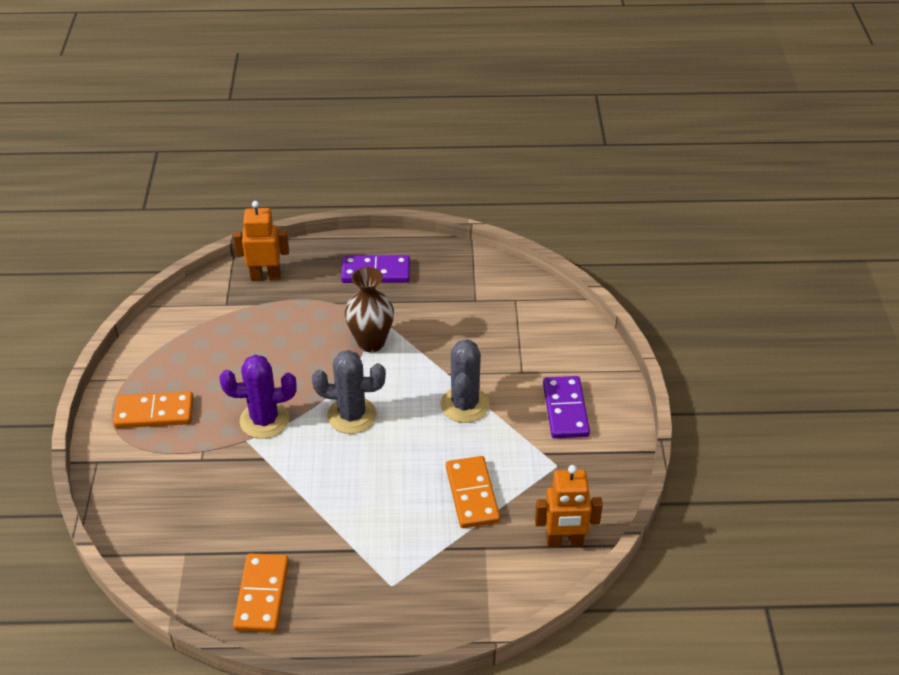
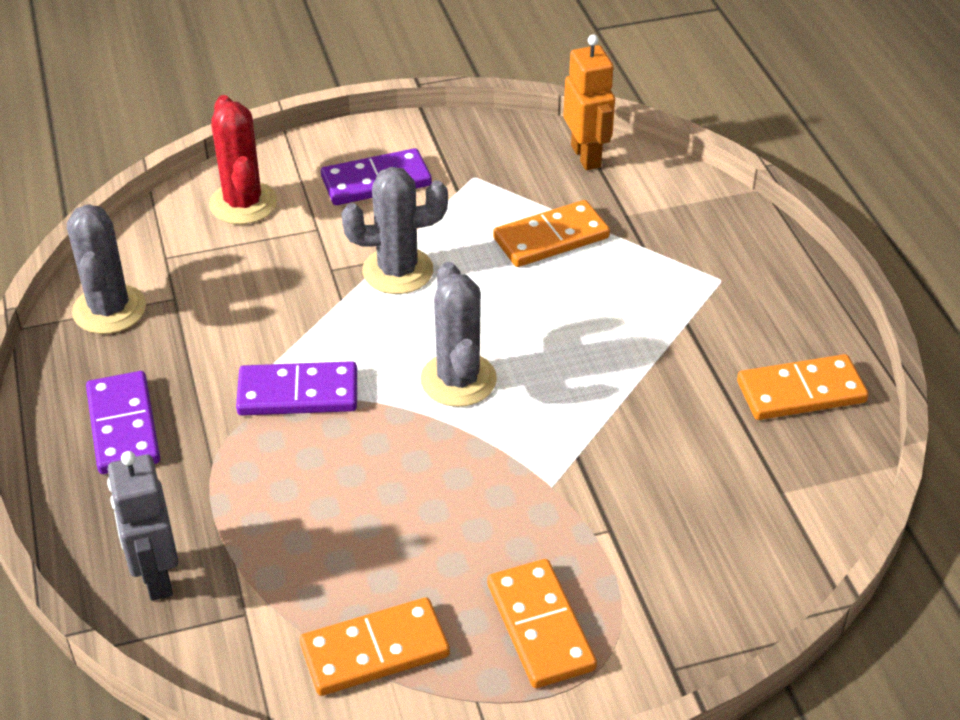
camera: 105 degrees left, 0 degrees up
(177, 347) = (375, 650): none -> orange domino
(264, 420) = (503, 476): purple cactus -> none
(265, 276) = (156, 577): orange robot -> grey robot
(371, 342) = (298, 393): brown vase -> purple domino
(474, 273) = (109, 309): none -> grey cactus
(559, 339) = (243, 203): none -> red cactus

